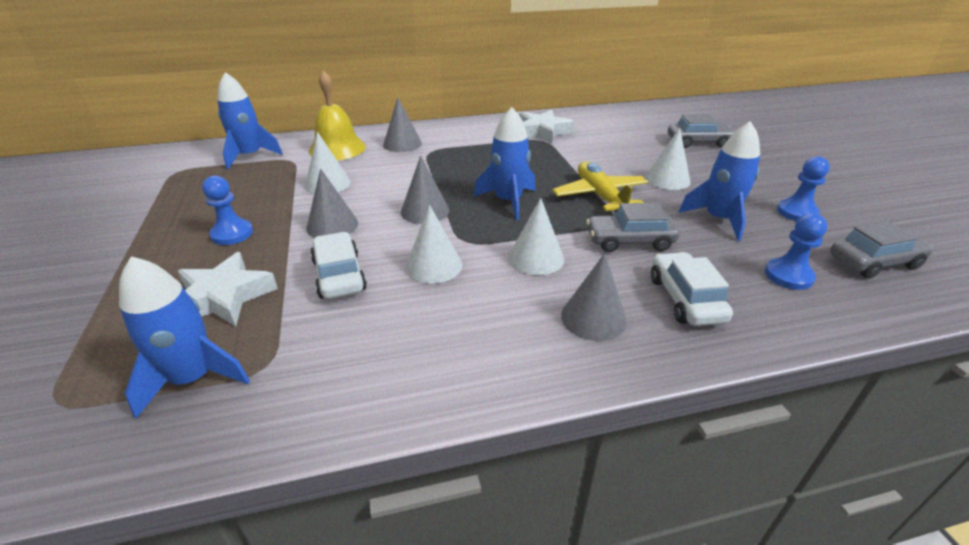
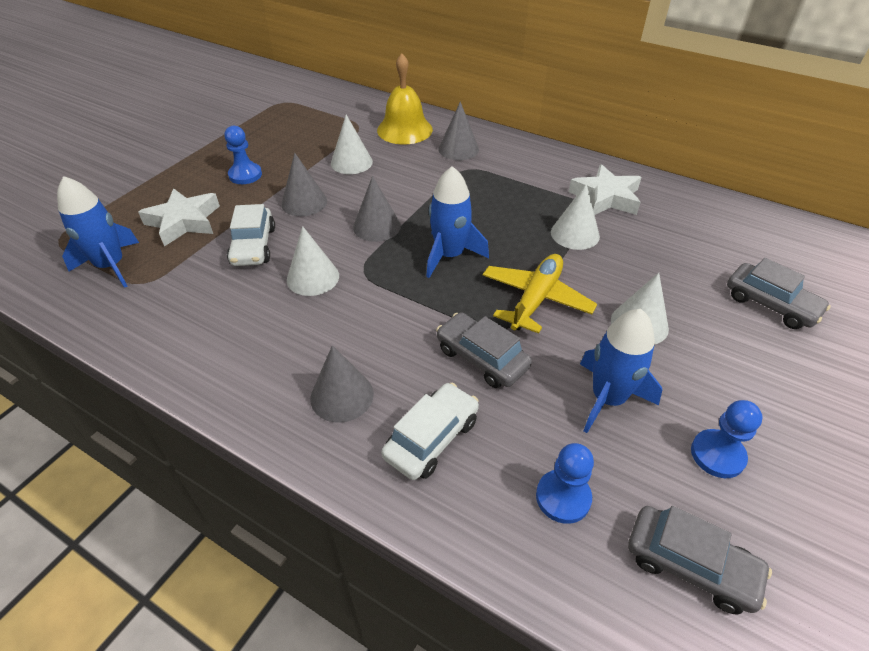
camera: 45 degrees right, 10 degrees up
(250, 156) = (340, 109): blue rocket -> none
(339, 275) = (253, 246): white car -> white car turned 150 degrees clockwise
(536, 258) = (385, 320): white cone -> white cone (575, 234)

